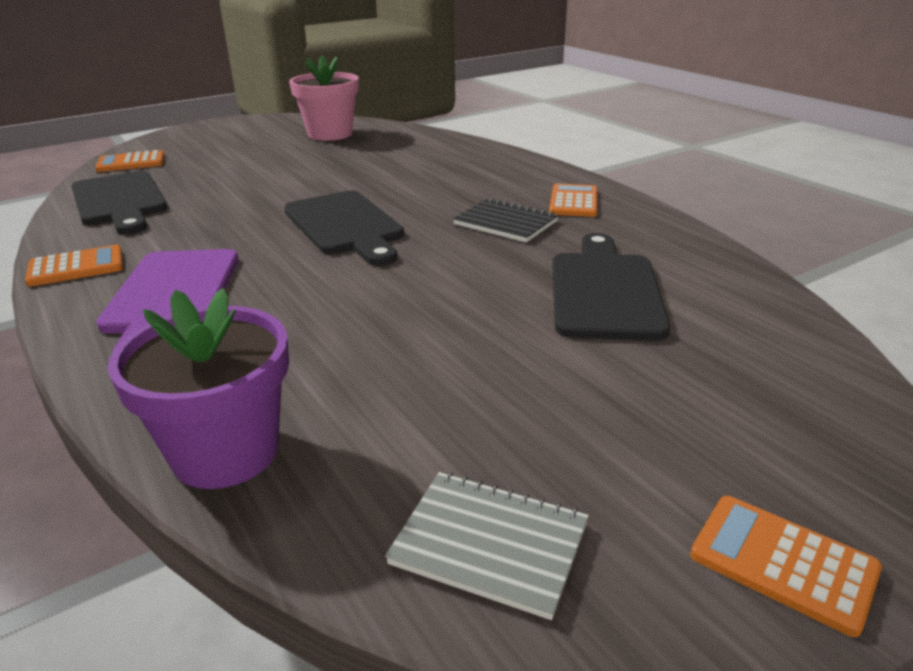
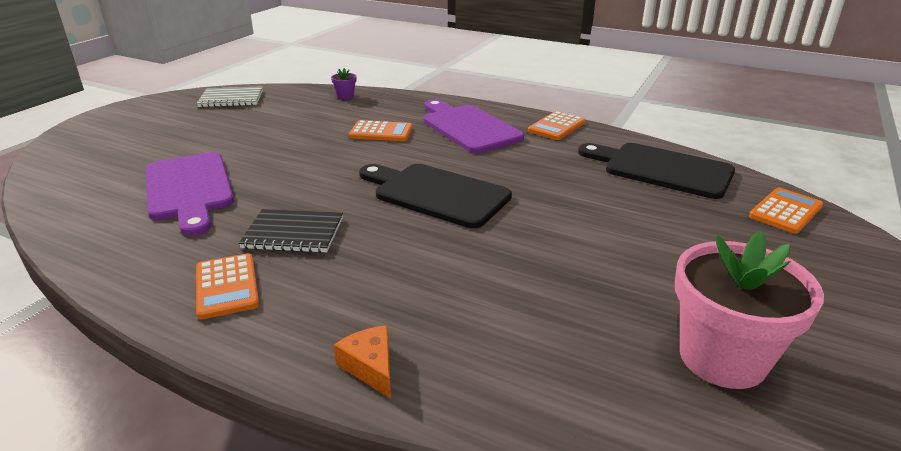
camera: 150 degrees right, 0 degrees up
(225, 452) = (345, 96): purple flower pot -> purple flower pot, size x0.41
(500, 158) = (370, 367): none -> orange cheese
(605, 291) = (189, 189): black cutting board -> purple cutting board
(783, 562) = (127, 113): orange calculator -> orange calculator (381, 132)

